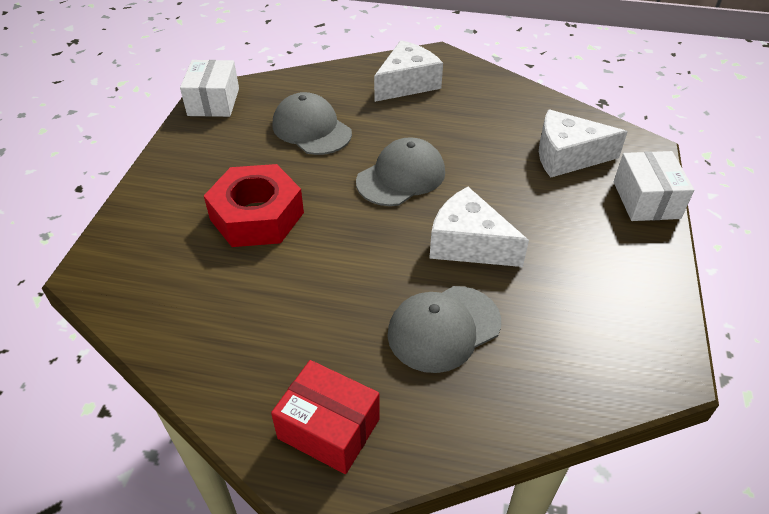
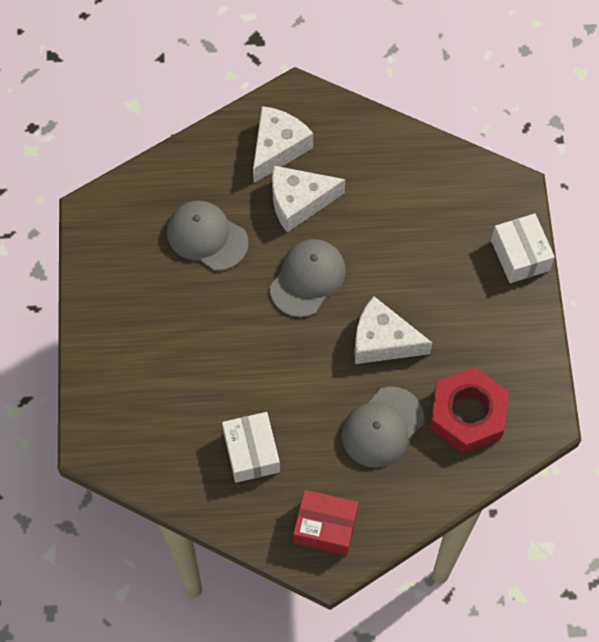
camera: 15 degrees left, 20 degrees up
(213, 102) = (97, 221): white box -> white box (251, 452)
(257, 216) = (200, 355): red nut -> red nut (467, 414)
(567, 156) = (447, 217): white cheese -> white cheese (299, 202)

